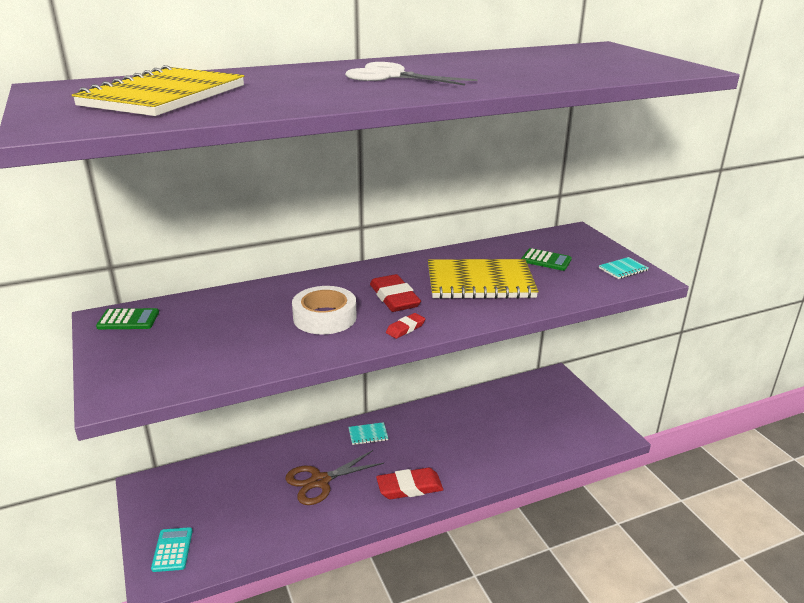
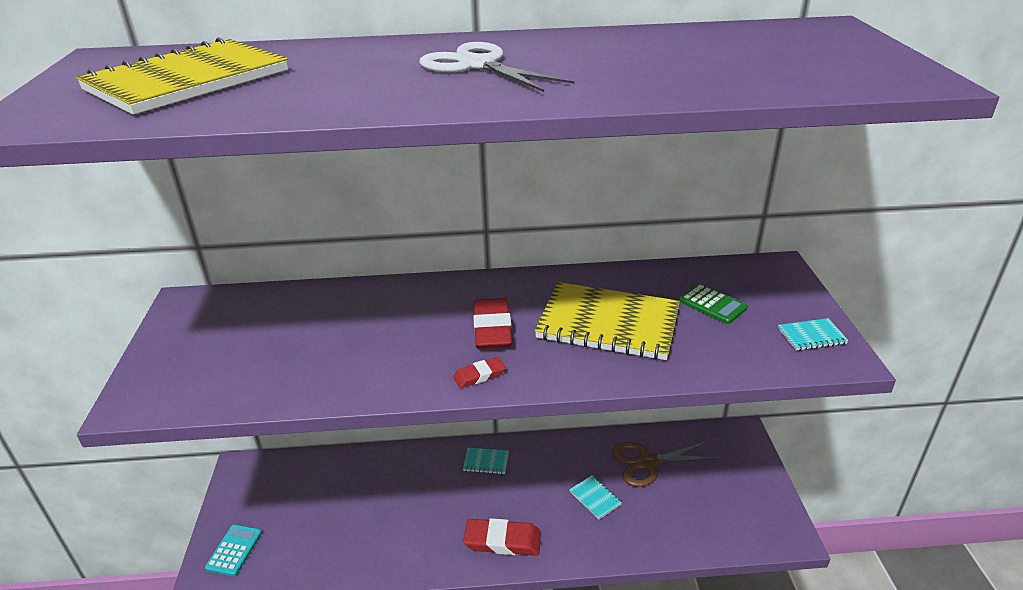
camera: 20 degrees right, 5 degrees up
(128, 320) = (204, 308): green calculator -> none
(320, 481) = (410, 507): brown scissors -> brown scissors (648, 463)
(325, 317) = (399, 342): white tape -> none
(468, 441) = (595, 498): none -> turquoise notebook

